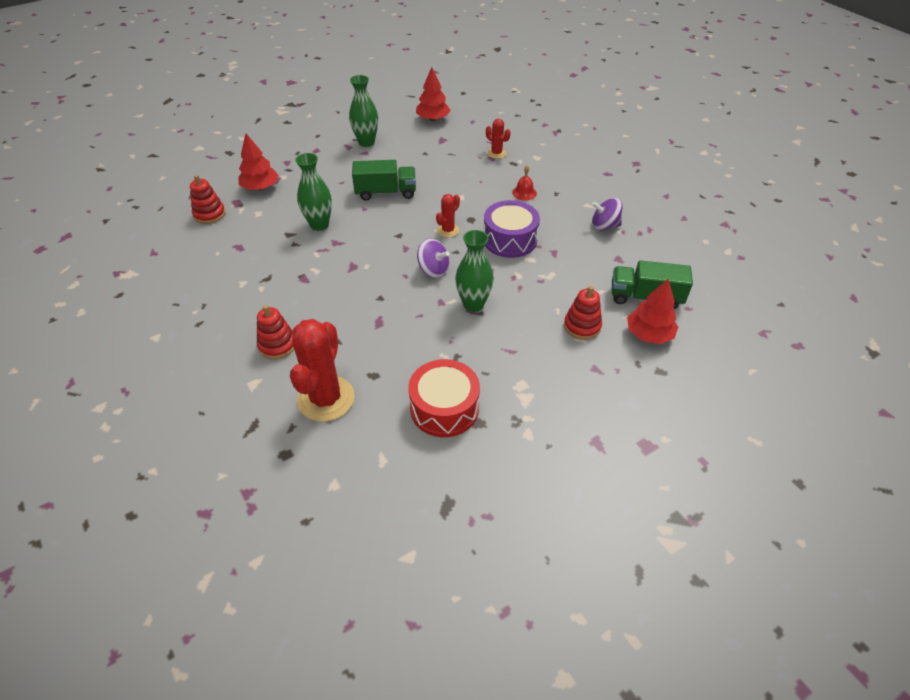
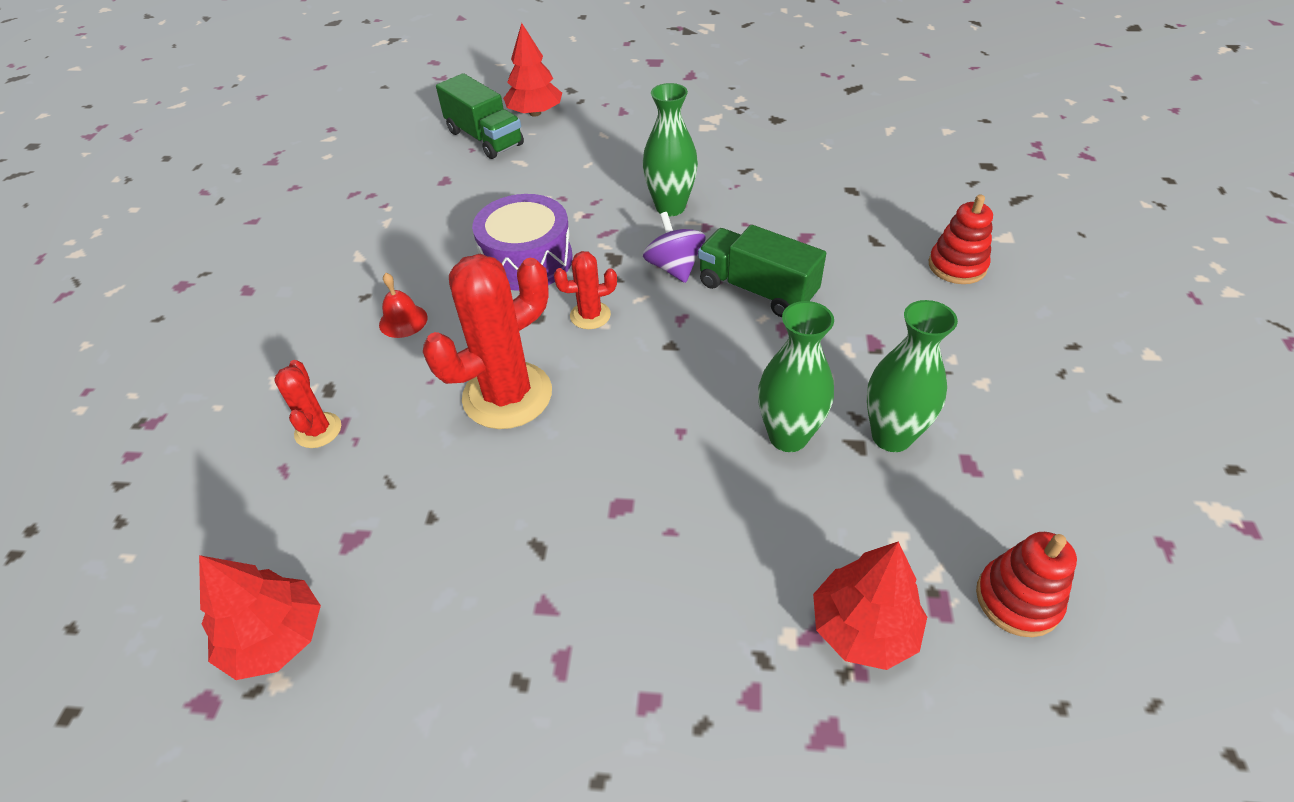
camera: 140 degrees left, 0 degrees up
(326, 399) = (920, 190): red cactus -> red cactus (507, 395)
(366, 142) = (507, 647): green vase -> green vase (891, 436)
(386, 192) = (610, 448): green truck -> green truck (757, 290)
(444, 408) = (798, 139): red drum -> none
(582, 326) = (585, 142): red stacking toy -> none
(604, 226) = (391, 221): purple spinning top -> none

